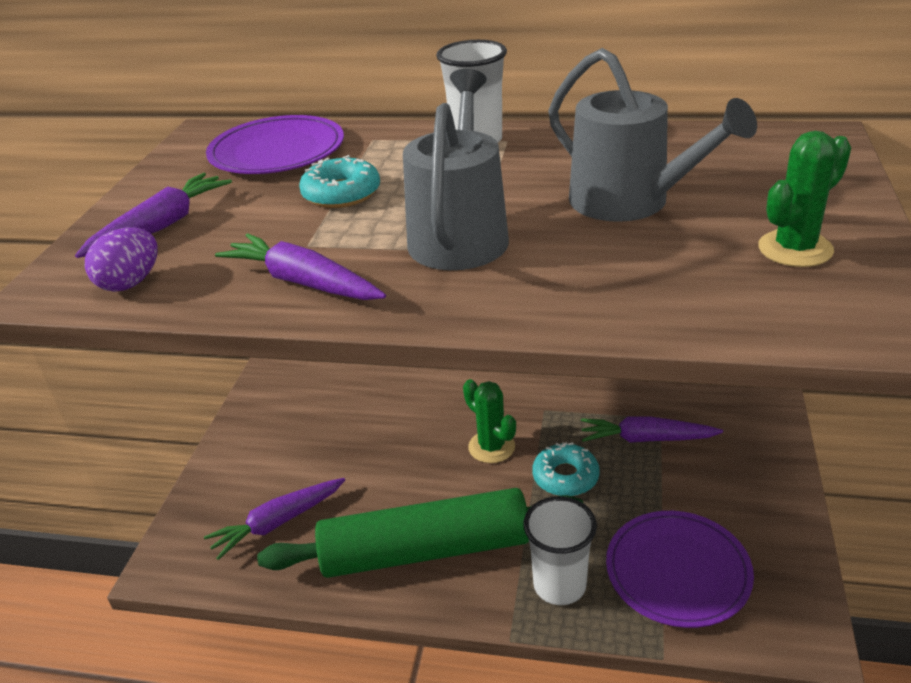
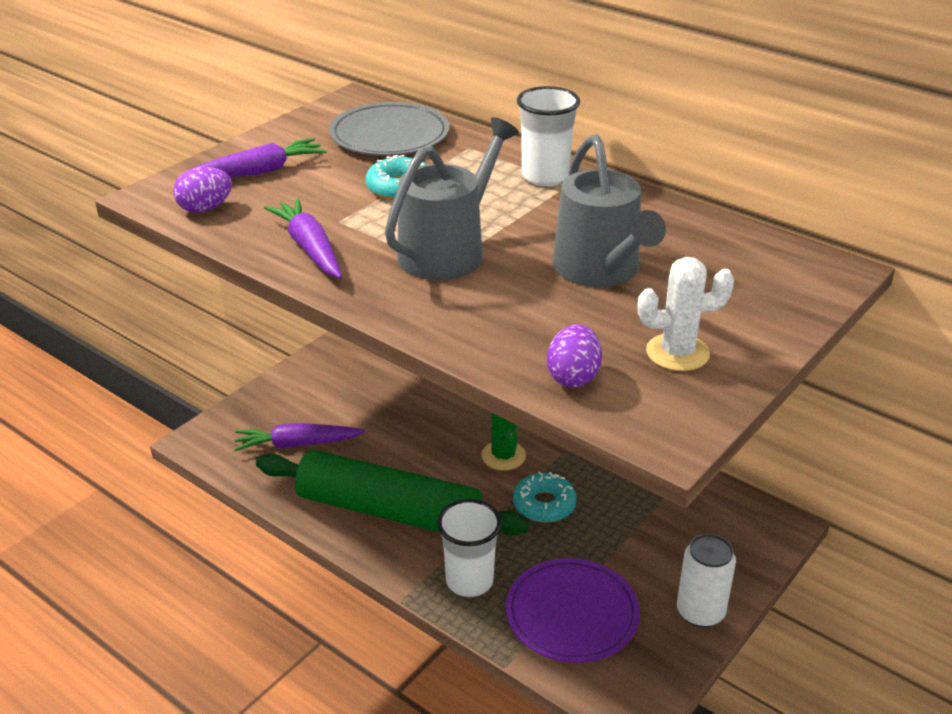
camera: 25 degrees right, 0 degrees up
(277, 151) = (389, 135): purple plate -> grey plate
(646, 439) = (640, 504): purple carrot -> none
(733, 308) = (573, 377): none -> purple egg
(779, 515) = (700, 612): none -> white can
(795, 249) = (677, 353): green cactus -> white cactus

